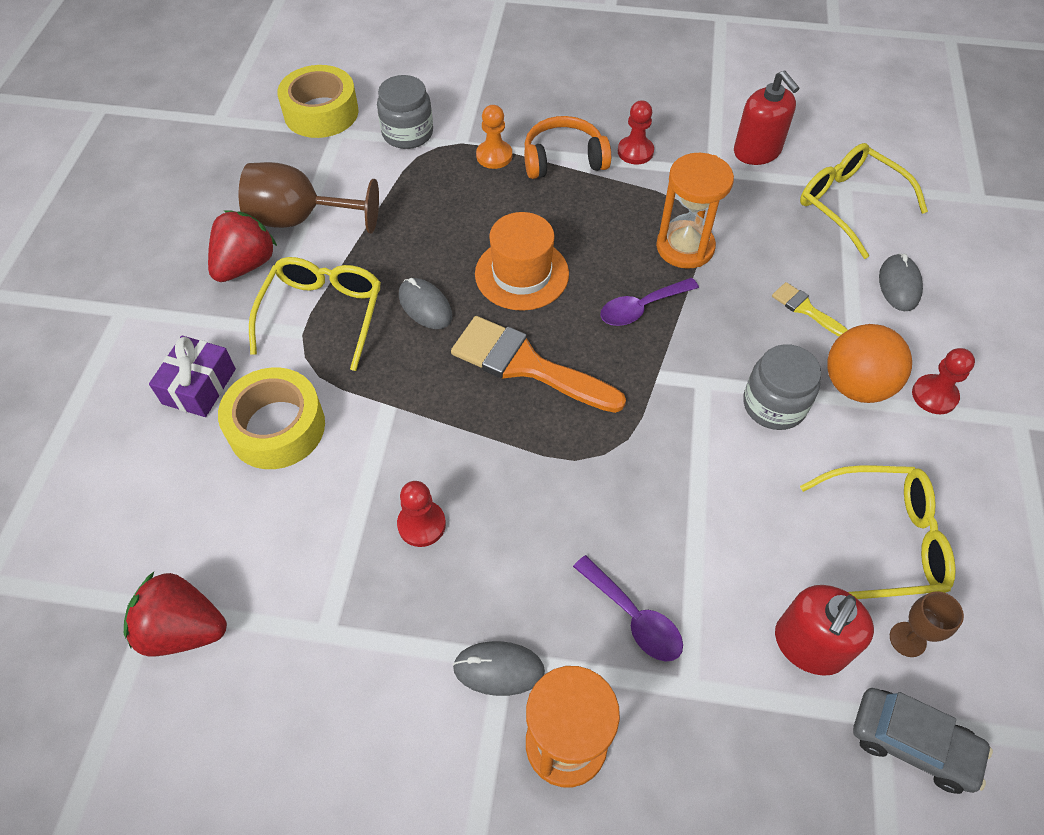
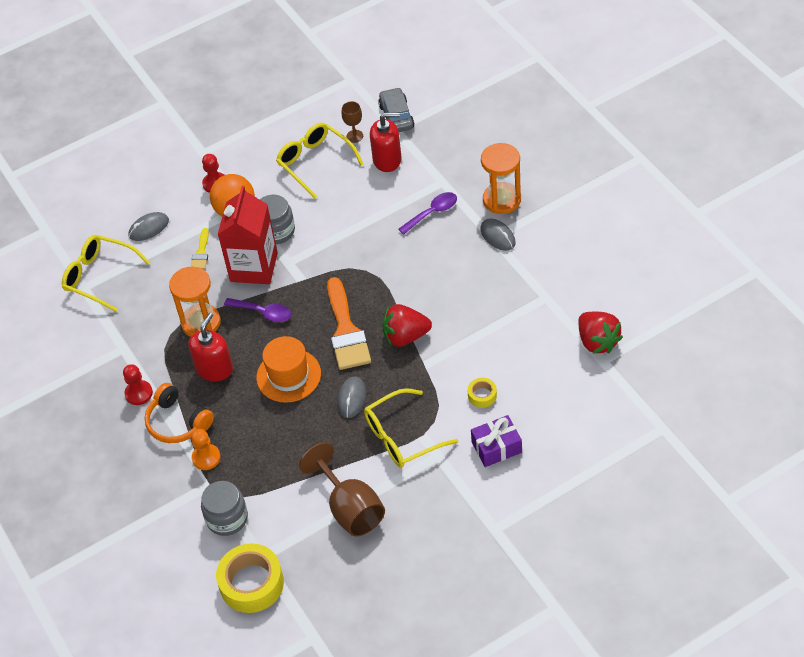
camera: 125 degrees left, 5 degrees down
(246, 265) = (408, 502): red strawberry -> red strawberry (405, 336)
(277, 427) = (482, 395): yellow tape -> yellow tape, size x0.48
(421, 524) = (468, 304): red pawn -> none
(633, 617) = (432, 213): purple spoon -> purple spoon turned 45 degrees clockwise
(728, 343) = (254, 267): none -> red carton
(757, 151) = (87, 339): red soap dispenser -> red soap dispenser (214, 369)
(849, 204) = (100, 277): yellow glasses -> yellow glasses turned 105 degrees clockwise

